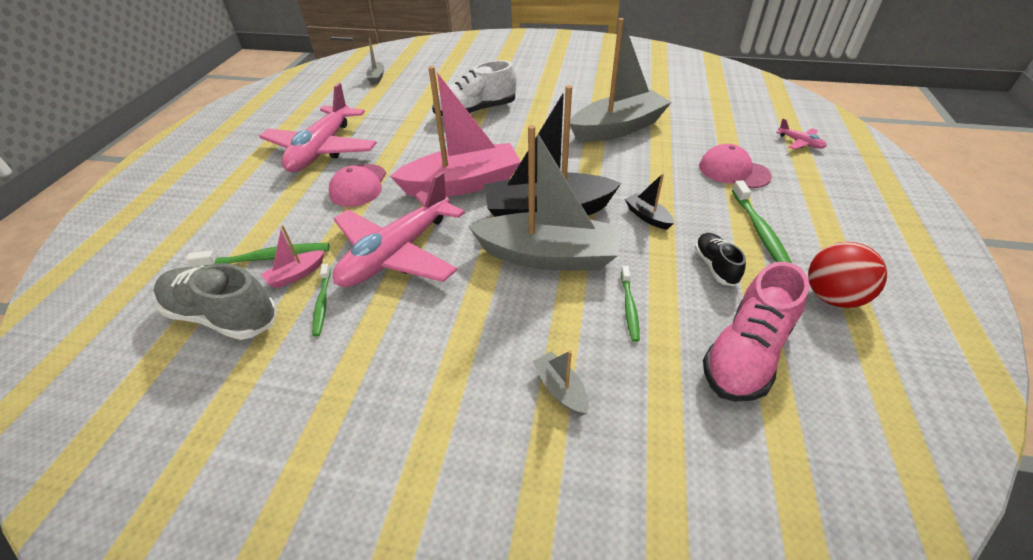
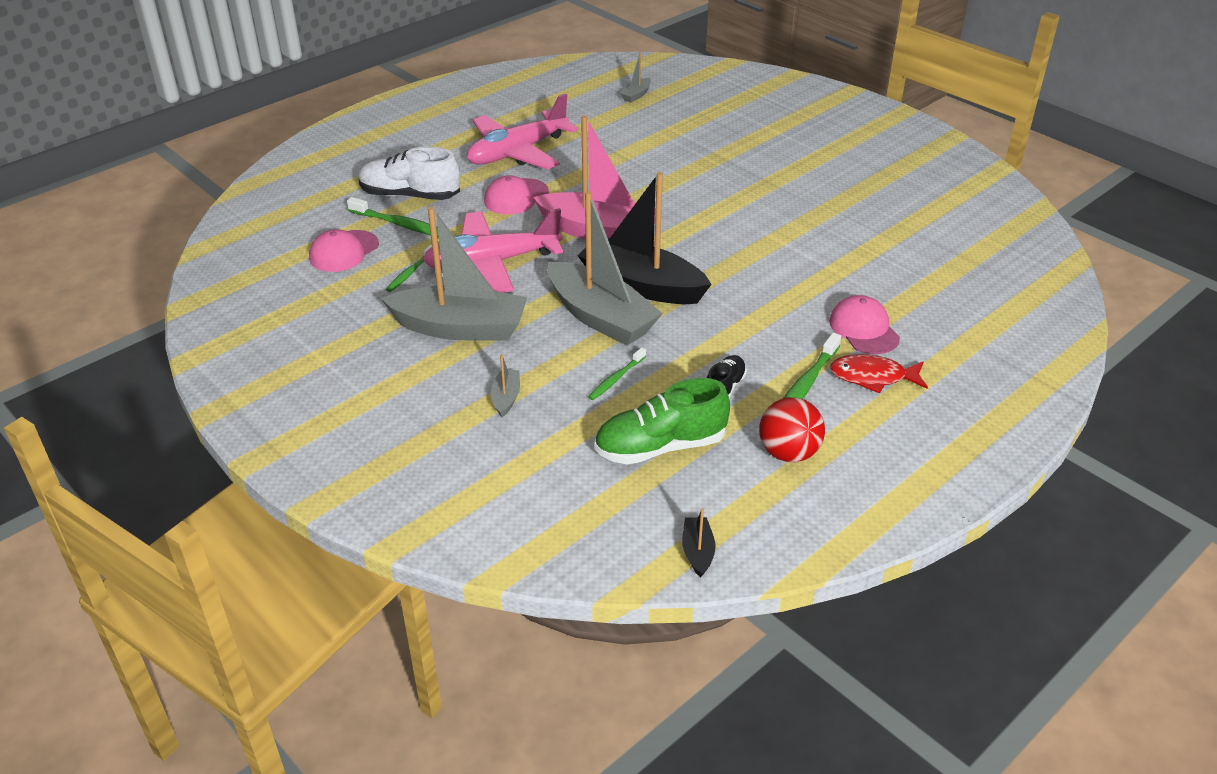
camera: 35 degrees right, 5 degrees down
(223, 316) = (344, 251): grey shoe -> pink cap
(296, 275) = (410, 246): pink boat -> none
(475, 111) = (690, 169): white shoe -> white shoe (410, 195)
(618, 128) = (808, 242): grey boat -> grey boat (460, 328)
(647, 217) = (722, 328): black boat -> black boat (697, 552)
(746, 354) = (660, 447): pink shoe -> green shoe
(788, 202) = (872, 377): none -> red fish
(800, 143) = (982, 337): pink plane -> none

